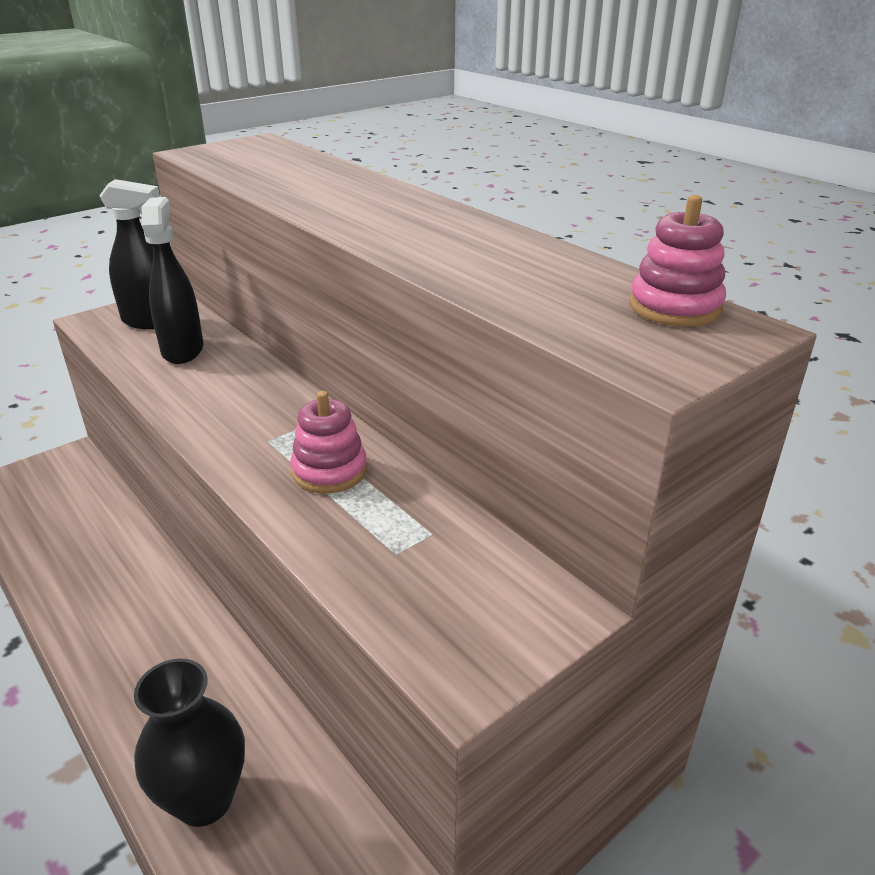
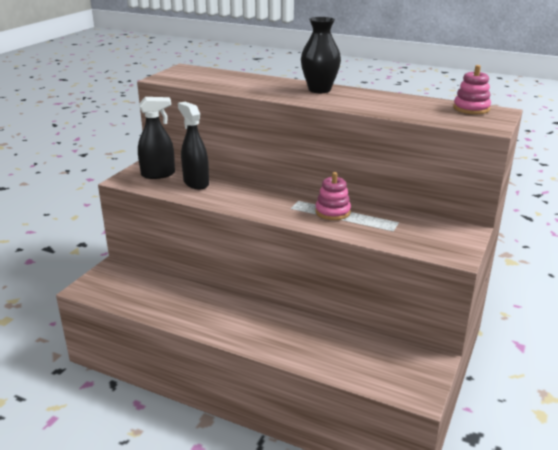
camera: 25 degrees left, 5 degrees down
(204, 799) = (342, 363): black vase -> black vase (319, 90)

